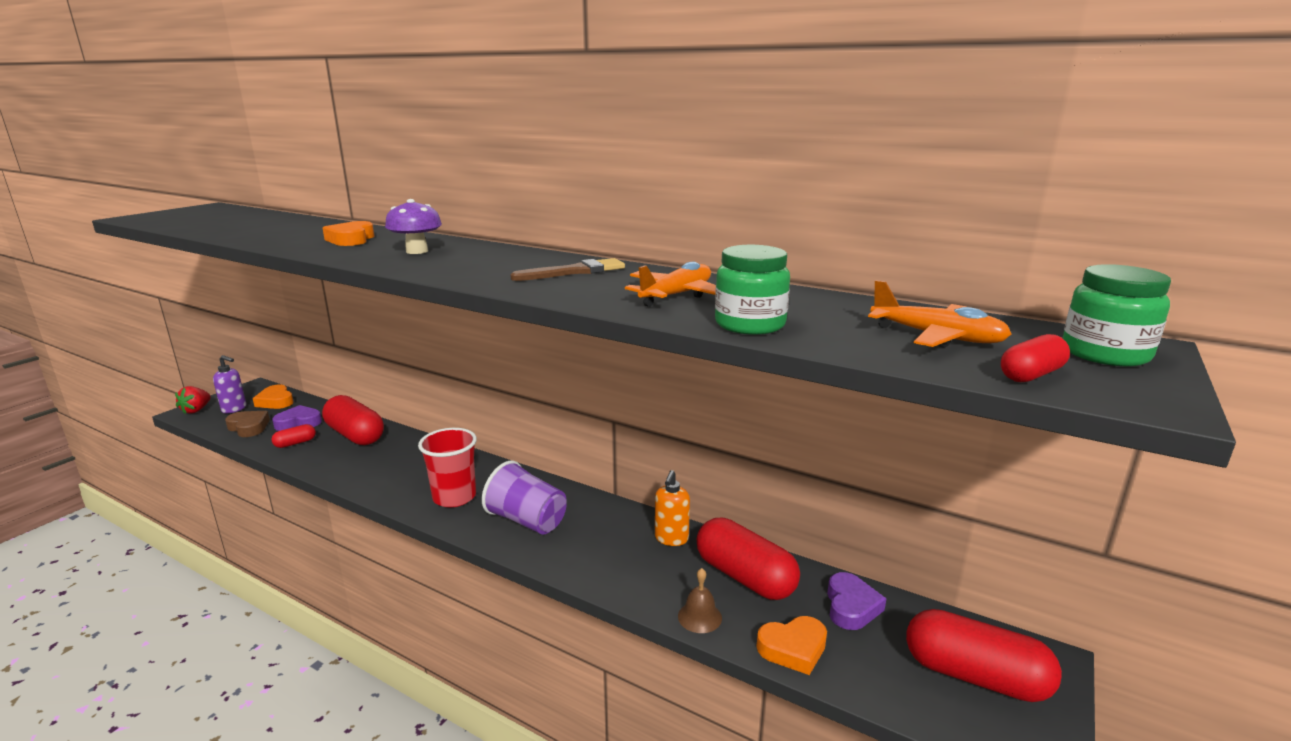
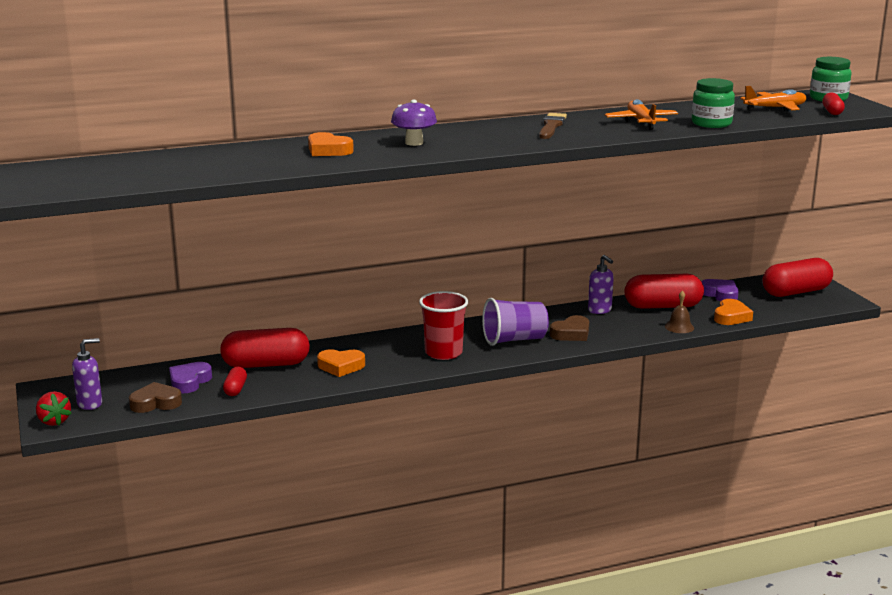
camera: 50 degrees left, 0 degrees up
(276, 401) = (111, 384): orange heart -> orange heart (341, 366)
(584, 547) = (571, 333): none -> brown heart
(671, 539) = (600, 310): orange soap dispenser -> purple soap dispenser

